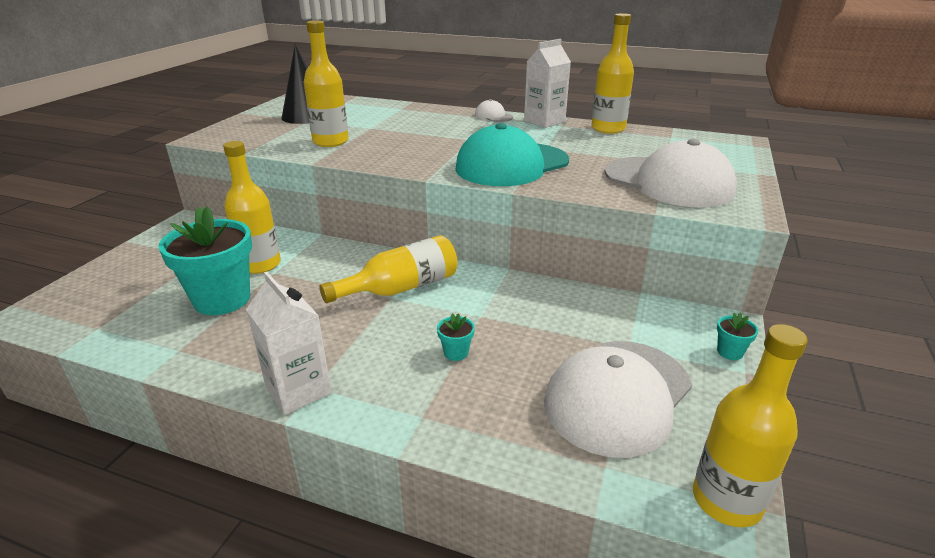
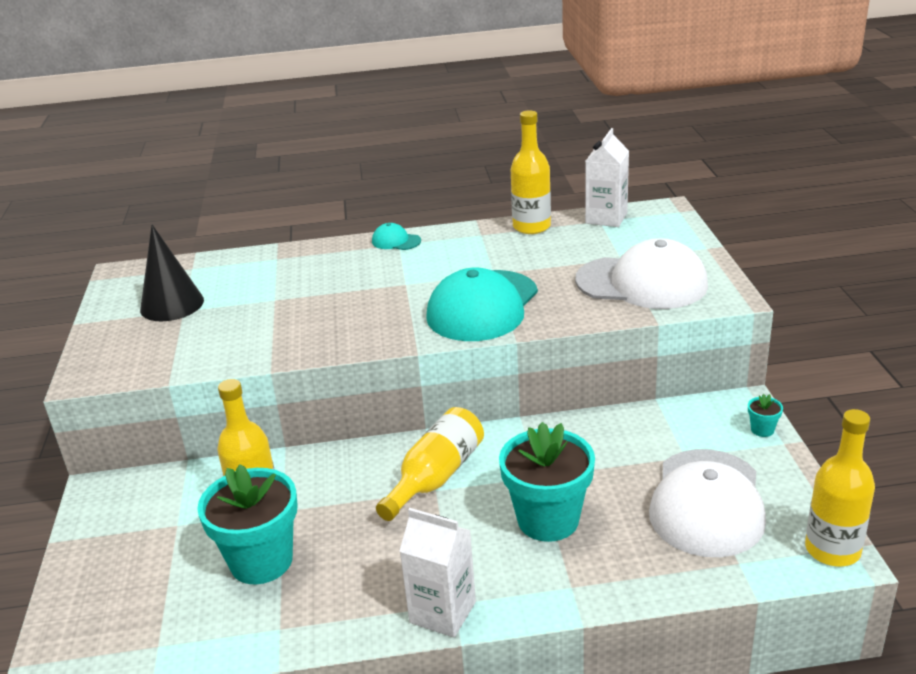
camera: 25 degrees left, 0 degrees up
(330, 142) = (252, 334): yellow bottle -> none
(456, 352) = (548, 520): turquoise flower pot -> turquoise flower pot, size x2.49
(493, 116) = (396, 241): white cap -> turquoise cap
(544, 121) = (458, 234): white carton -> white carton (606, 218)

